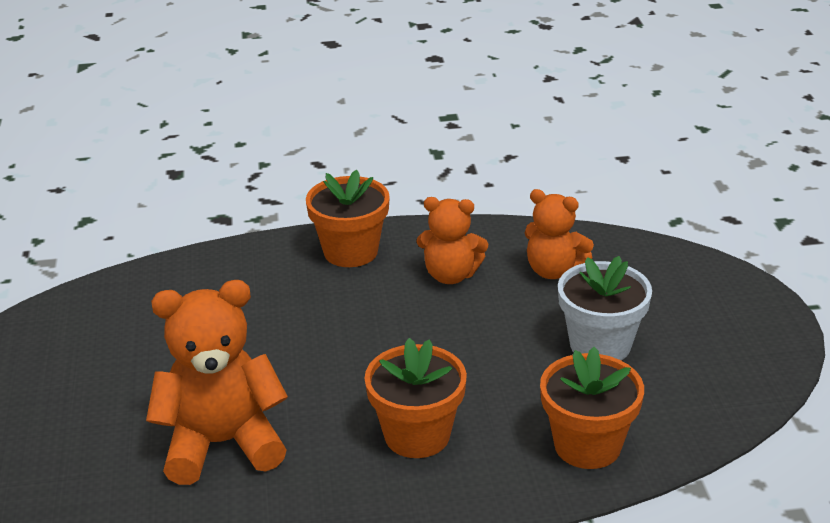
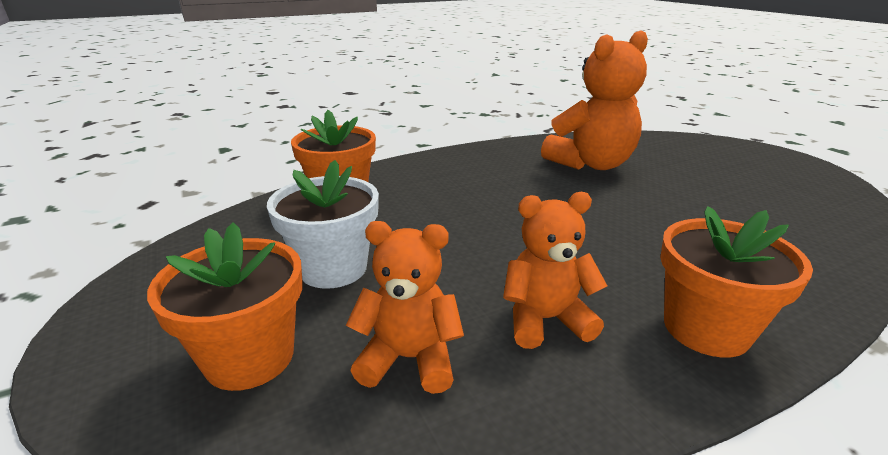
camera: 160 degrees right, 5 degrees down
(417, 435) = (469, 184): orange flower pot -> orange flower pot (249, 357)

